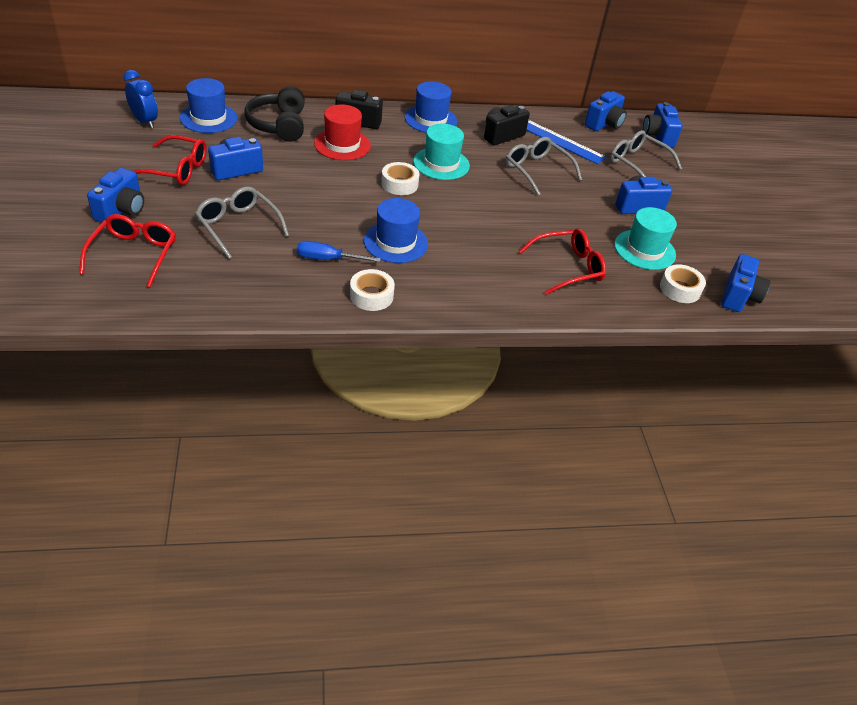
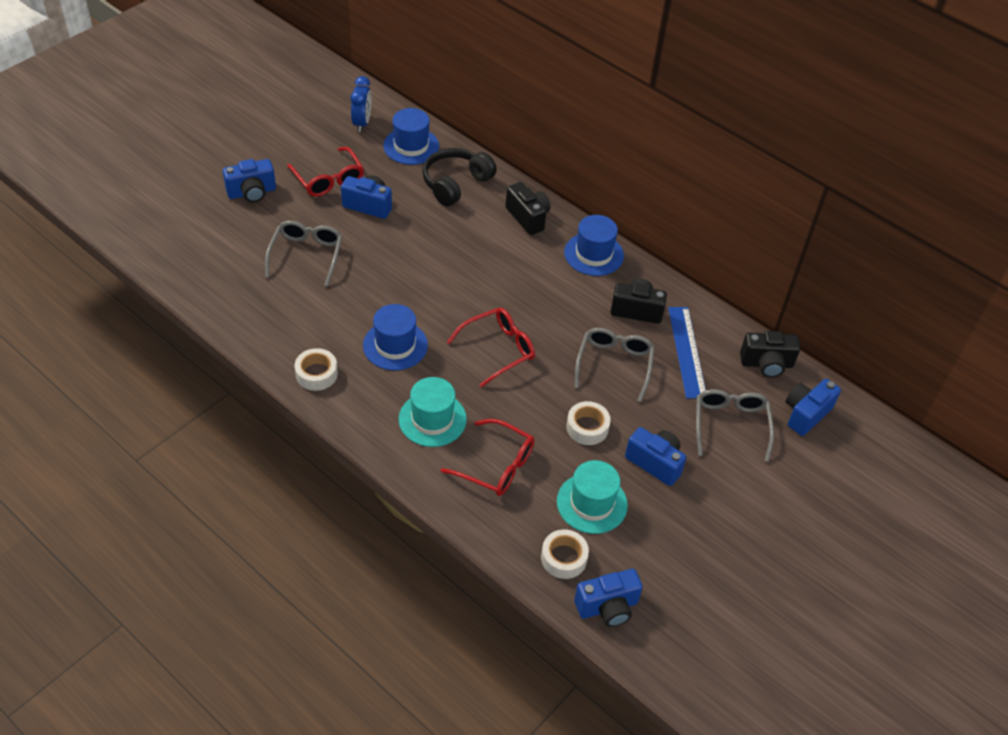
camera: 50 degrees right, 5 degrees up
(134, 254) = (216, 233): red glasses -> red glasses (498, 349)
(328, 259) = (328, 324): blue screwdriver -> none
(342, 144) = (480, 232): red hat -> none
(399, 184) = (473, 298): white tape -> white tape (587, 427)
(441, 164) = (536, 302): turquoise hat -> turquoise hat (432, 419)
(604, 124) = (766, 364): blue camera -> black camera

